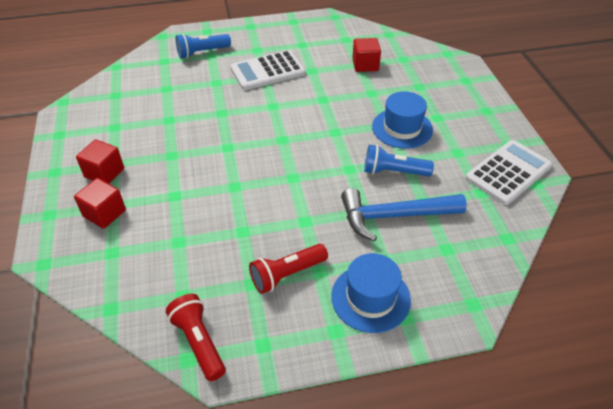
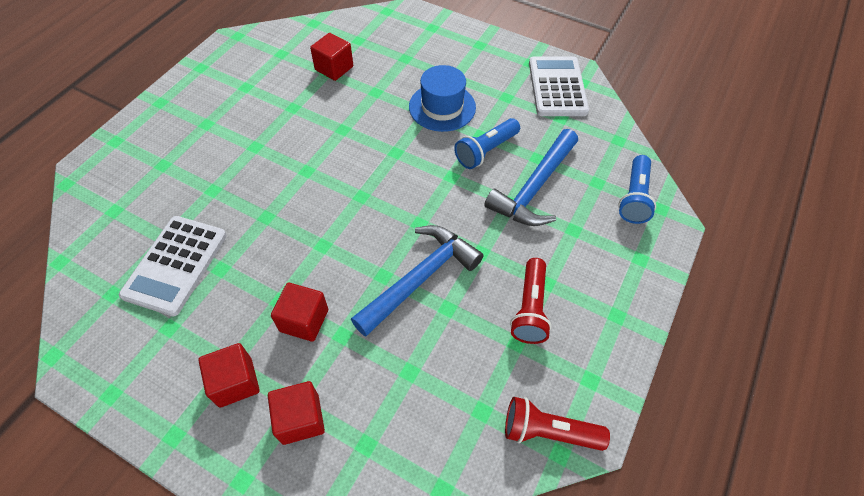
camera: 50 degrees left, 10 degrees up
(168, 173) = (304, 320): none -> red cube
(202, 52) = (147, 169): blue flashlight -> blue flashlight (634, 197)
(251, 204) = (420, 278): none -> blue hammer
(267, 71) = (250, 139): white calculator -> white calculator (176, 265)
(370, 298) = (604, 267): blue hat -> none

